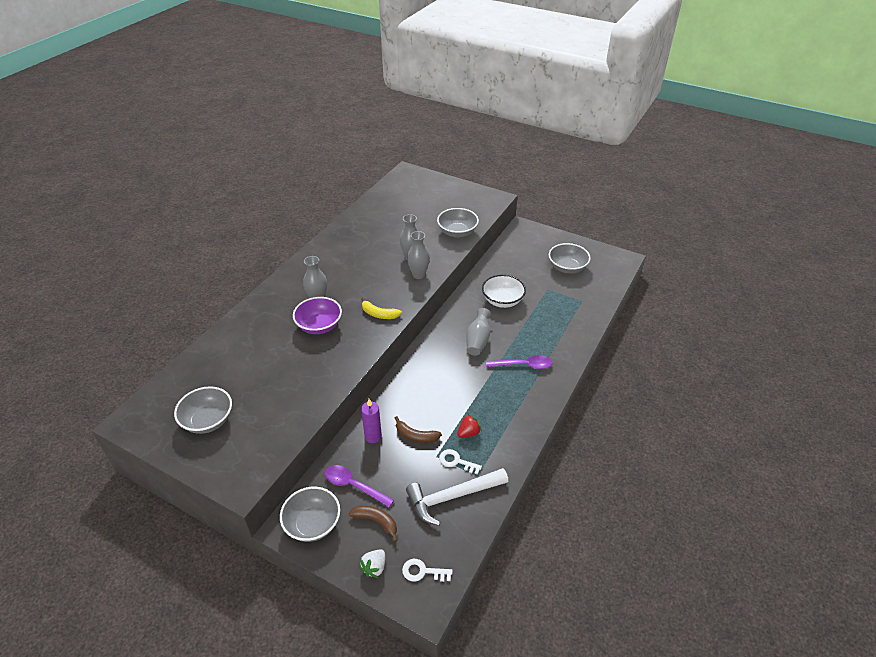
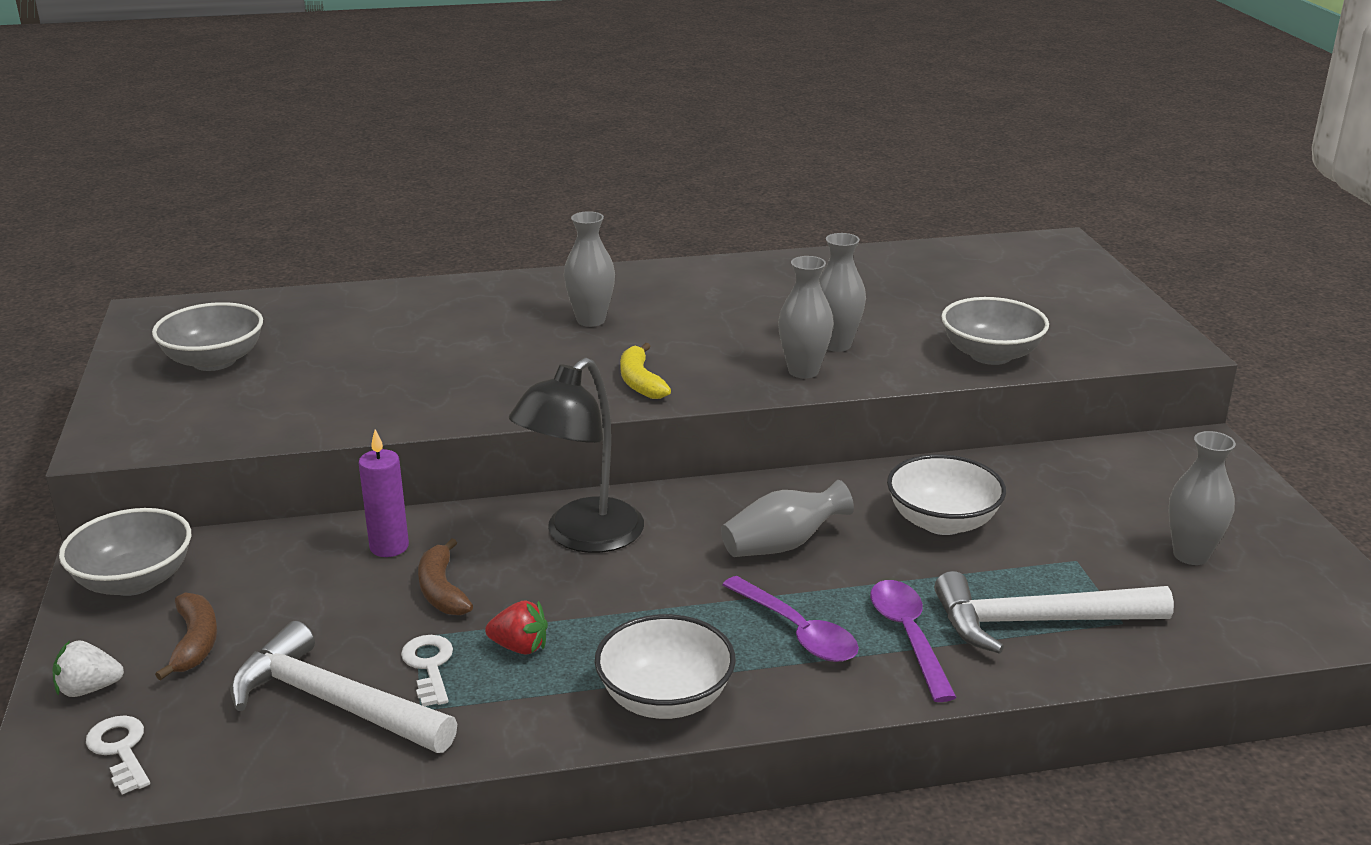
camera: 50 degrees right, 15 degrees down
(319, 326) = (532, 348): purple bowl -> none
(354, 486) = (255, 581): purple spoon -> purple spoon (908, 636)
(422, 383) = (582, 537): none -> black lamp
(527, 413) = (665, 698): none -> white bowl
(567, 268) = (1190, 555): grey bowl -> grey vase
(567, 316) = (1038, 622): none -> white hammer

